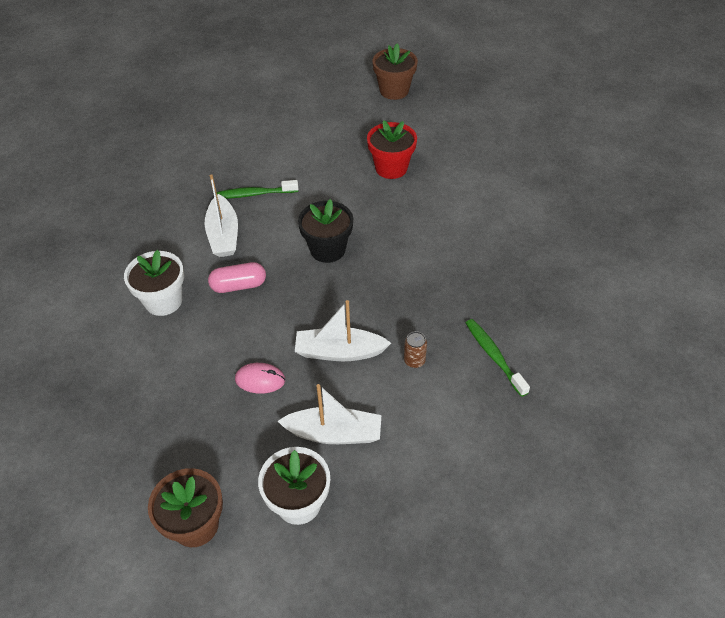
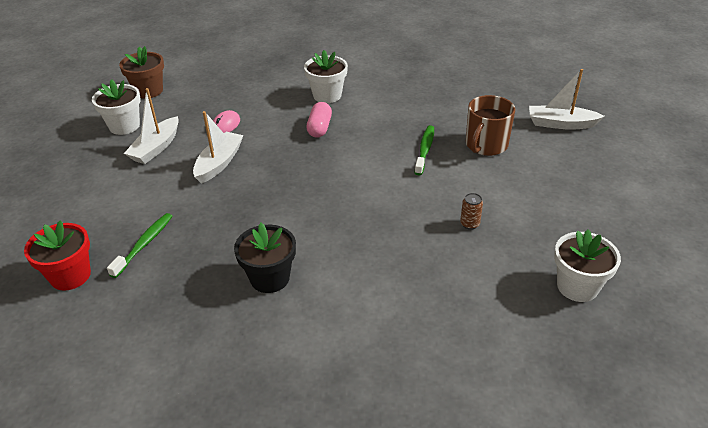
camera: 110 degrees right, 10 degrees down
(223, 235) = (381, 128): white boat -> white boat (561, 124)
(232, 156) = (485, 145): none -> brown mug
(327, 249) = (330, 178): black flower pot -> black flower pot (270, 278)
(391, 168) = (424, 245): red flower pot -> red flower pot (70, 276)
(394, 90) = (577, 286): brown flower pot -> white flower pot
(414, 361) = (179, 198): brown can -> brown can (469, 224)
(494, 356) = (144, 244): green toothbrush -> green toothbrush turned 60 degrees counterclockwise

